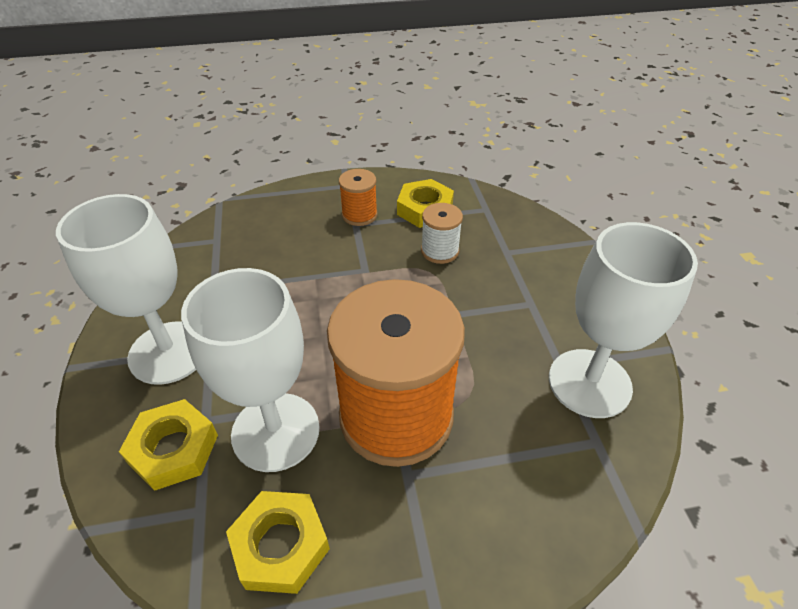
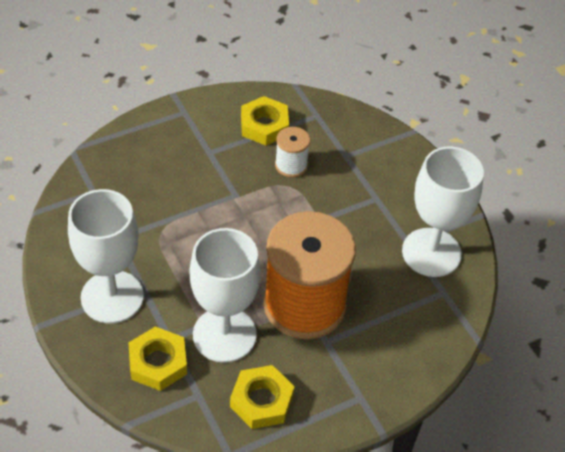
camera: 20 degrees left, 5 degrees up
(359, 215) = (209, 142): orange spool -> none

